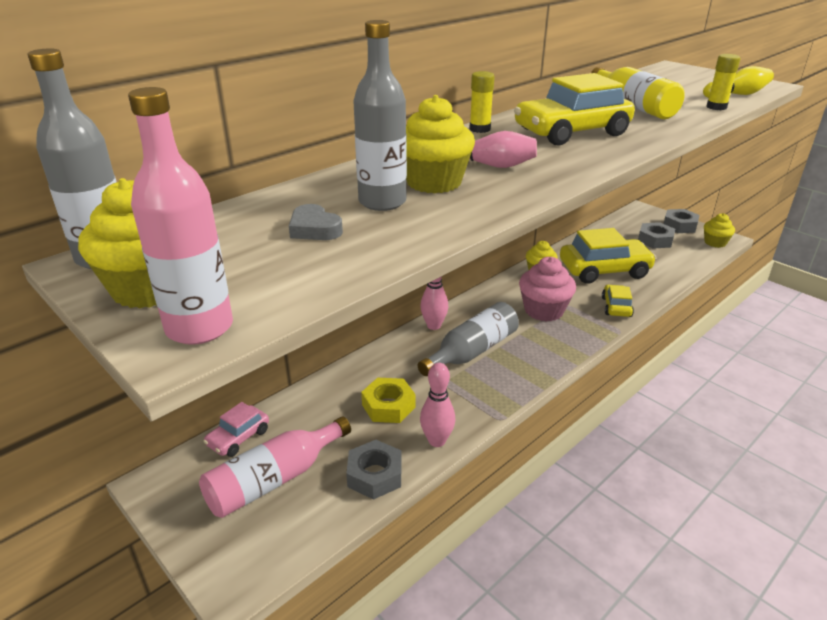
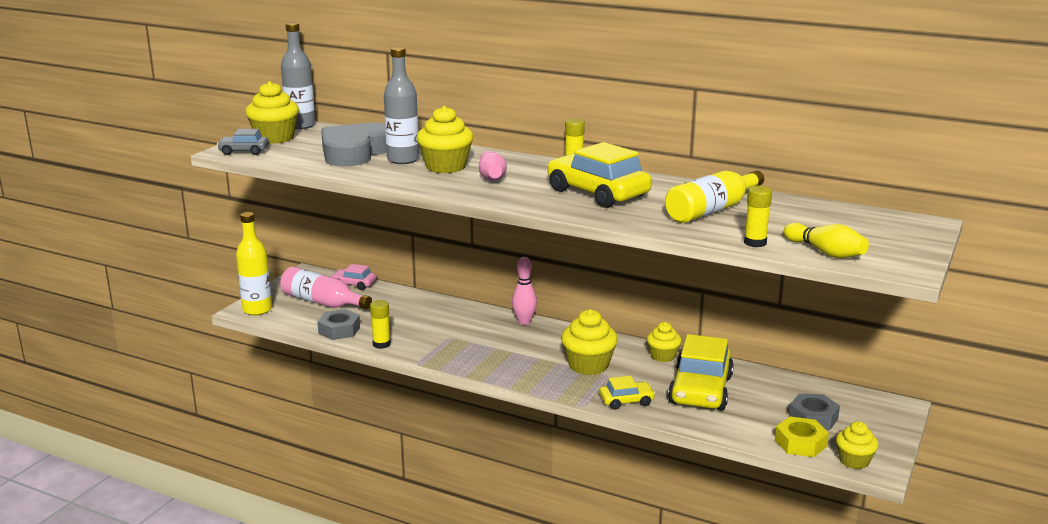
camera: 70 degrees right, 10 degrees down
(199, 328) = (244, 151): pink bottle -> grey car
(245, 565) = (257, 310): none -> yellow bottle
(314, 229) = (355, 152): grey heart -> grey heart, size x2.31
(388, 406) = (410, 322): yellow nut -> yellow nut (800, 443)
(437, 441) = (381, 344): pink bowling pin -> yellow glue stick
(472, 351) = (498, 342): grey bottle -> none
(544, 310) = (588, 365): pink cupcake -> yellow cupcake
(604, 270) = (700, 390): yellow car -> yellow car turned 45 degrees clockwise
(679, 226) = (879, 434): grey nut -> none

